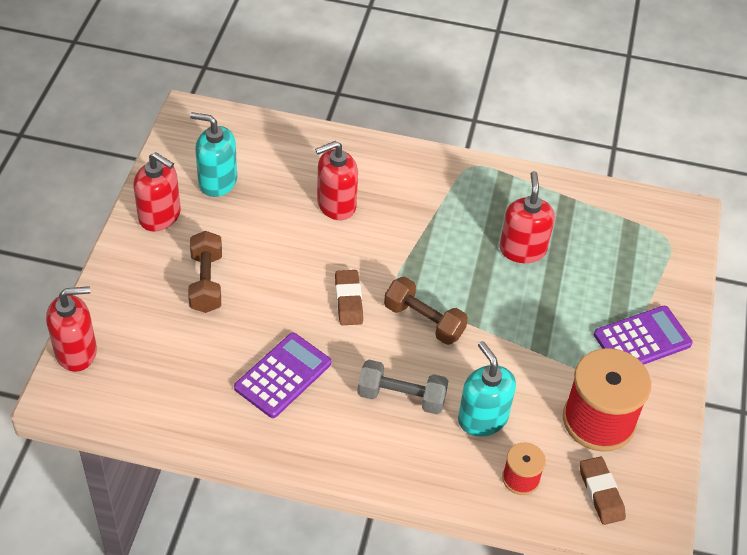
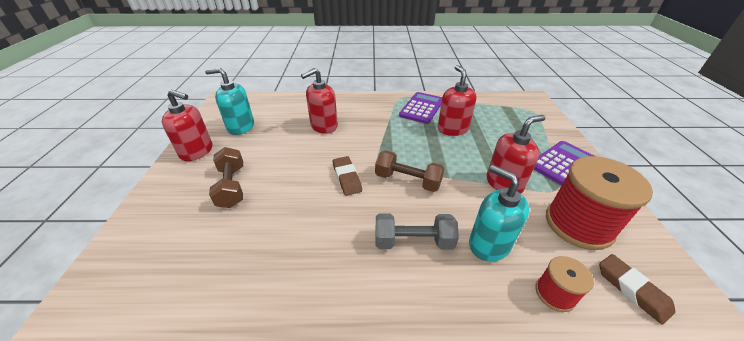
camera: 10 degrees left, 10 degrees down
(76, 352) = (98, 267): red soap dispenser -> red soap dispenser (504, 183)
(283, 375) = (304, 246): purple calculator -> purple calculator (421, 108)

